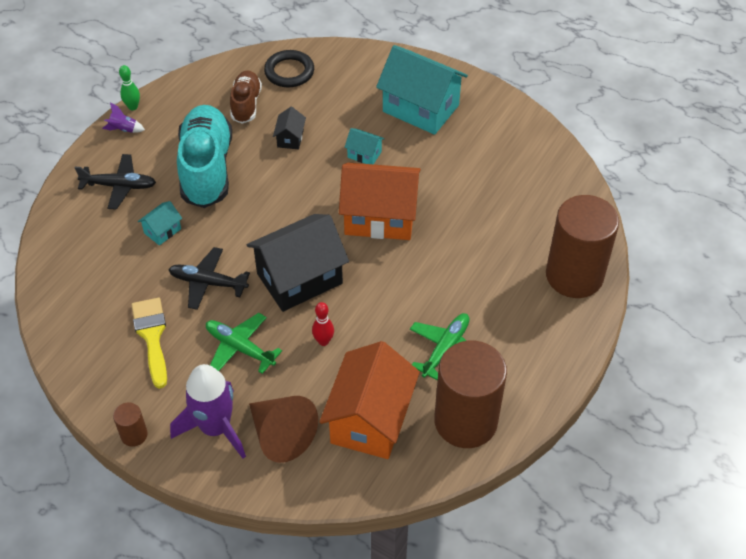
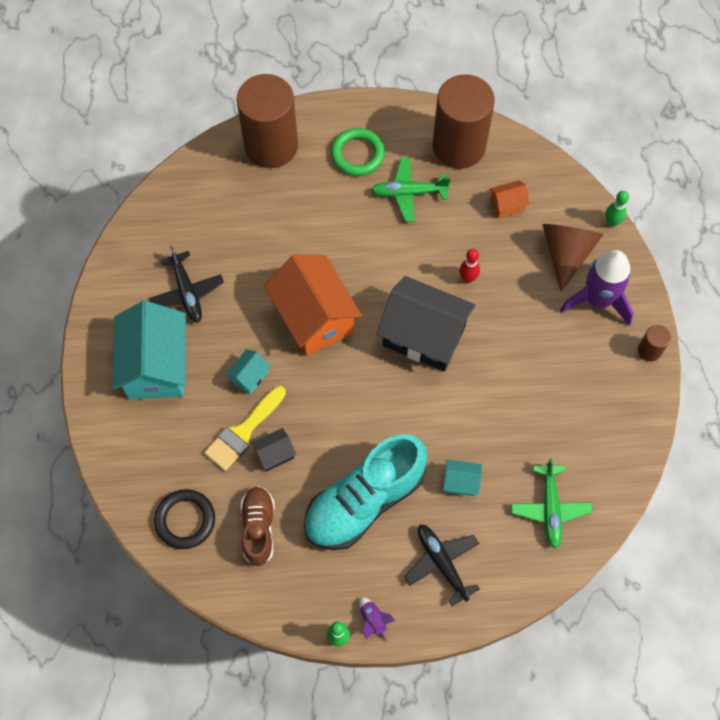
camera: 125 degrees left, 15 degrees up
(152, 336) = (564, 405): yellow brush -> yellow brush (243, 432)
(208, 283) = (482, 402): black plane -> black plane (187, 292)
(240, 348) = (521, 333): green plane -> green plane (550, 508)
(246, 104) = (258, 528): brown shoe -> brown shoe turned 120 degrees clockwise
(279, 498) = (612, 222): none -> green bowling pin
(364, 154) = (249, 376): turquoise house -> turquoise house turned 45 degrees clockwise
(370, 419) = (507, 205): orange house -> orange house, size x0.44
(517, 334) = (357, 154): none -> green ring

